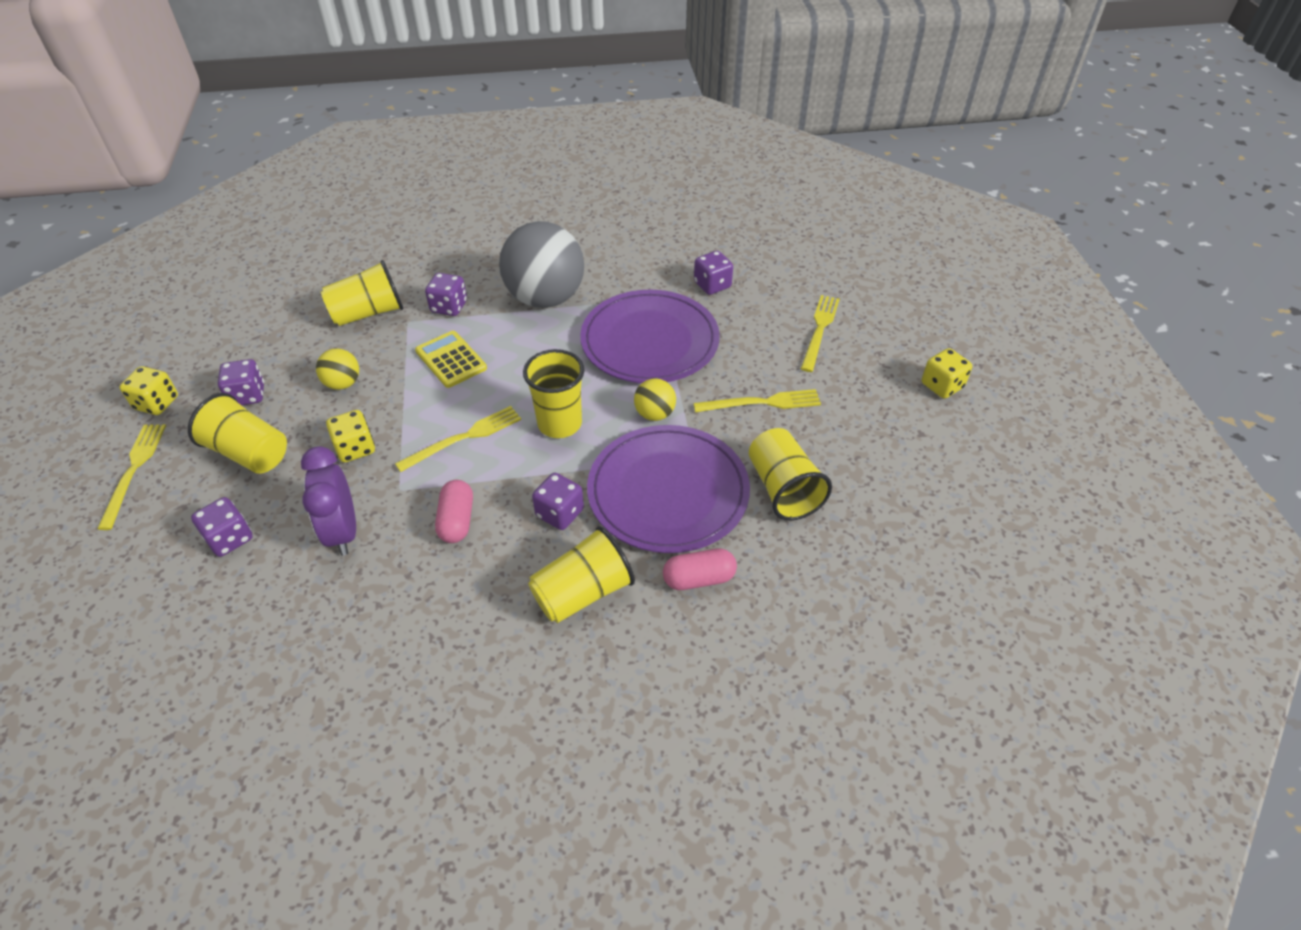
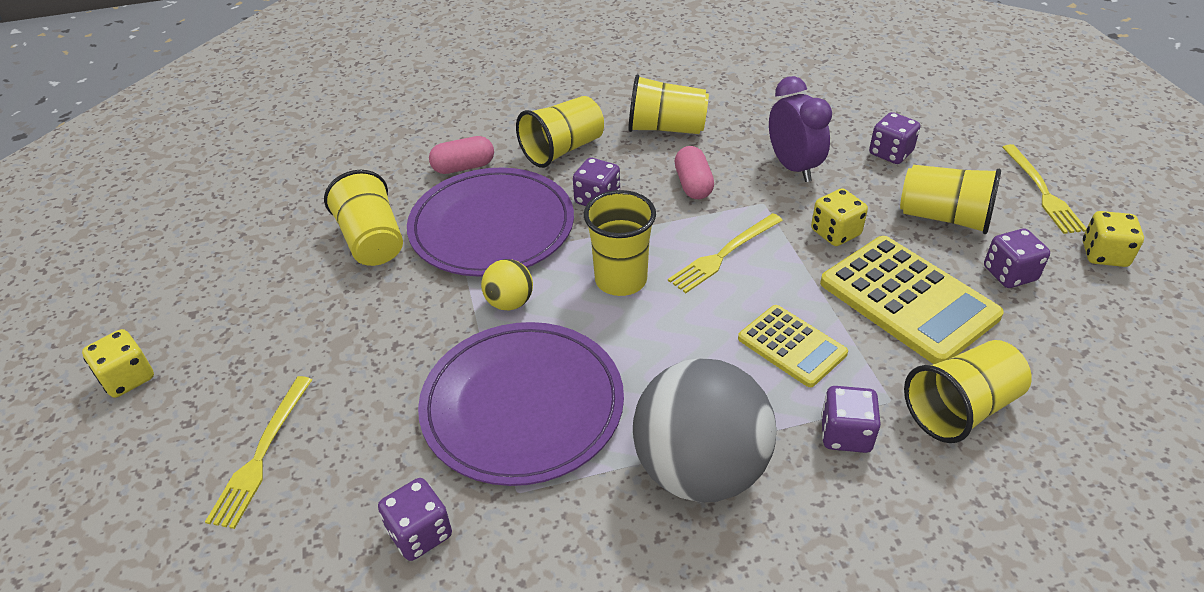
camera: 175 degrees right, 5 degrees down
(343, 383) = (908, 300): yellow ball -> yellow calculator
(452, 614) = (666, 128): none -> yellow cup
(762, 403) = (375, 330): yellow fork -> none

